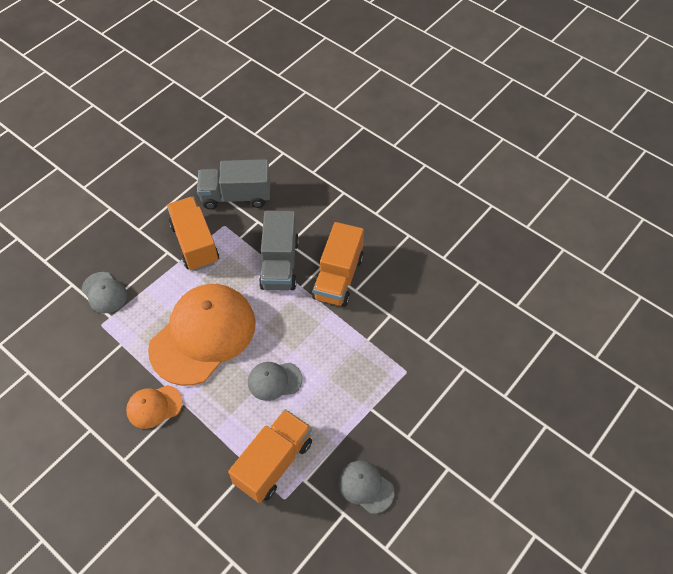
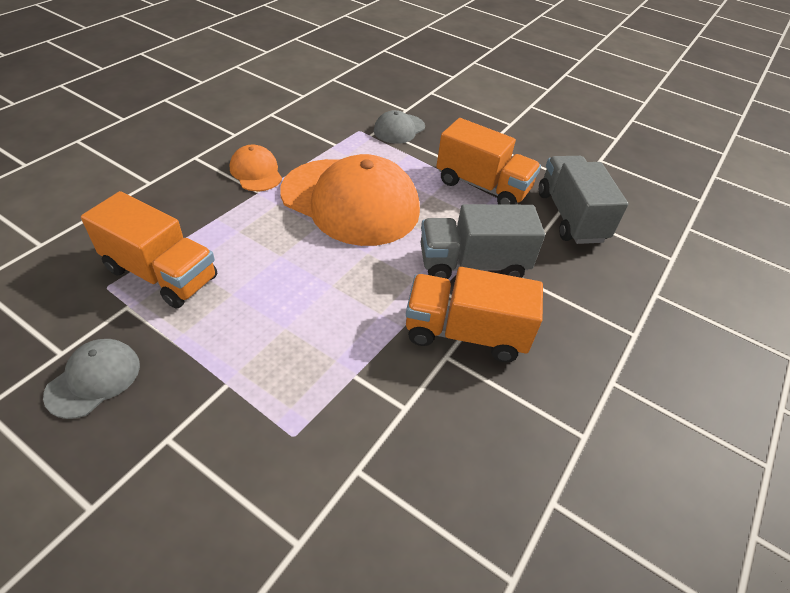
camera: 80 degrees right, 10 degrees down
(195, 243) = (482, 186): orange truck -> orange truck turned 60 degrees clockwise
(274, 381) = (283, 268): grey cap -> none

